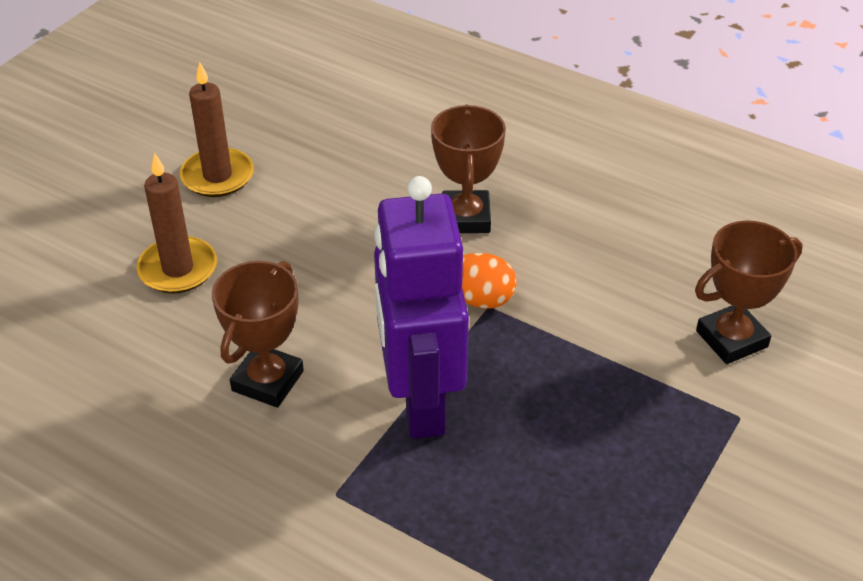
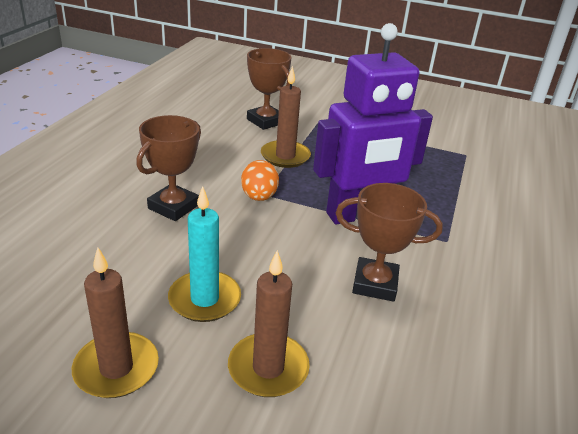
camera: 105 degrees left, 10 degrees down
(287, 234) = (204, 299): none -> turquoise candle
(466, 217) = (173, 207): brown trophy -> brown trophy turned 45 degrees counterclockwise
(599, 346) = (285, 156): none -> brown candle

